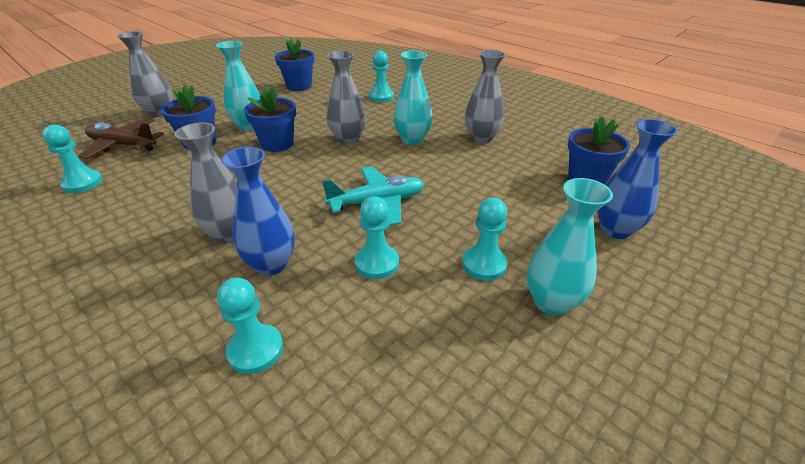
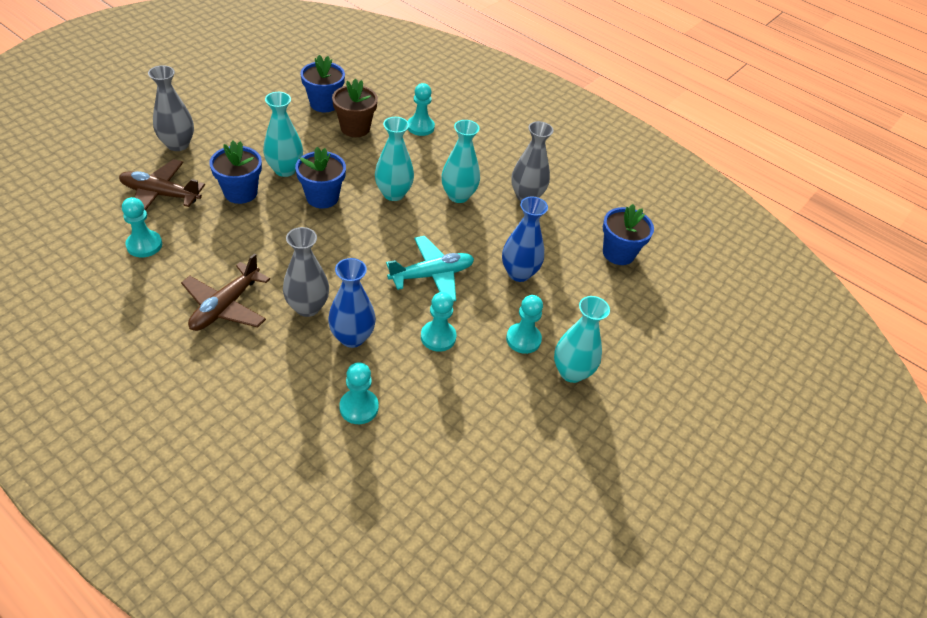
camera: 10 degrees left, 10 degrees up
(137, 235) = (225, 306): none -> brown plane
(322, 99) = (355, 128): none -> brown flower pot
(348, 140) = (393, 193): grey vase -> turquoise vase
(615, 230) = (632, 308): blue vase -> blue vase (519, 273)

